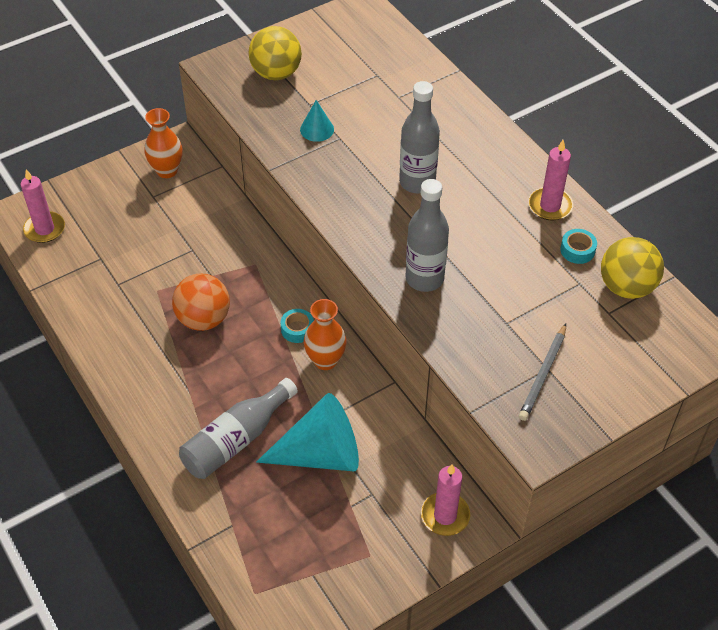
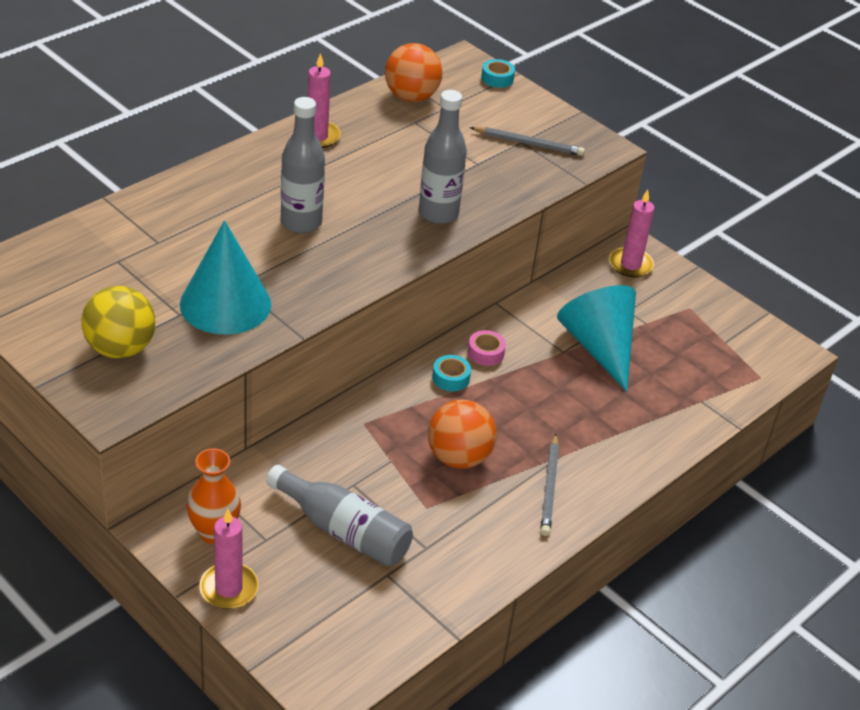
camera: 105 degrees left, 10 degrees down
(44, 229) = (348, 649): pink candle -> pink candle (228, 588)
(155, 375) = (549, 487): none -> grey pencil
(236, 440) = (607, 409): grey bottle -> grey bottle (343, 530)
(317, 129) = (225, 304): turquoise cone -> turquoise cone, size x2.10
(325, 360) = (485, 353): orange vase -> pink tape
(577, 250) = (373, 122): turquoise tape -> turquoise tape (497, 78)
(626, 287) = (411, 97): yellow ball -> orange ball

